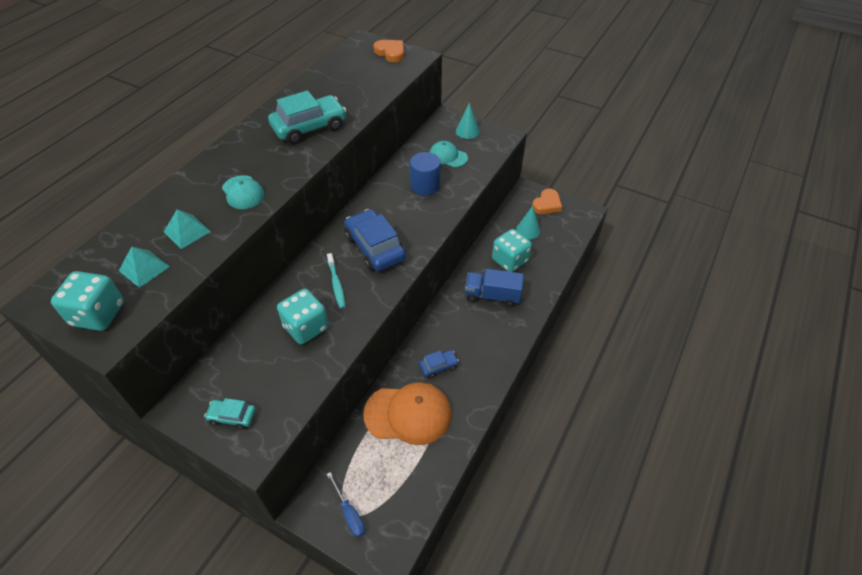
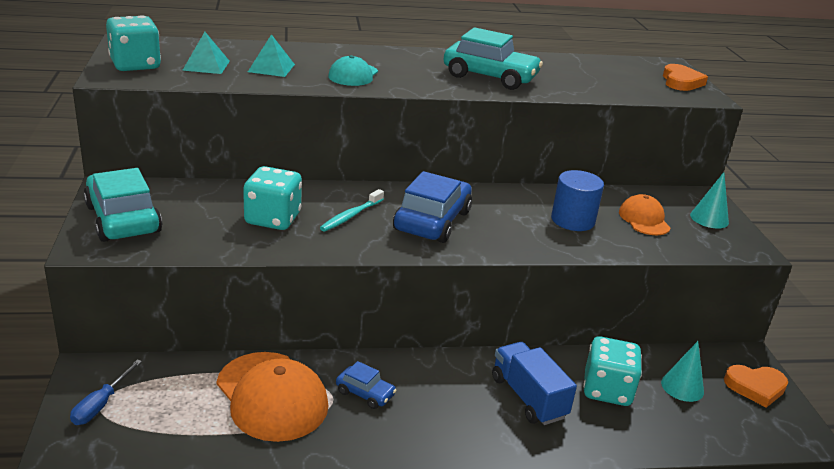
camera: 50 degrees right, 20 degrees down
(232, 416) = (123, 219): turquoise car -> turquoise car, size x1.97
(448, 156) = (644, 219): turquoise cap -> orange cap

